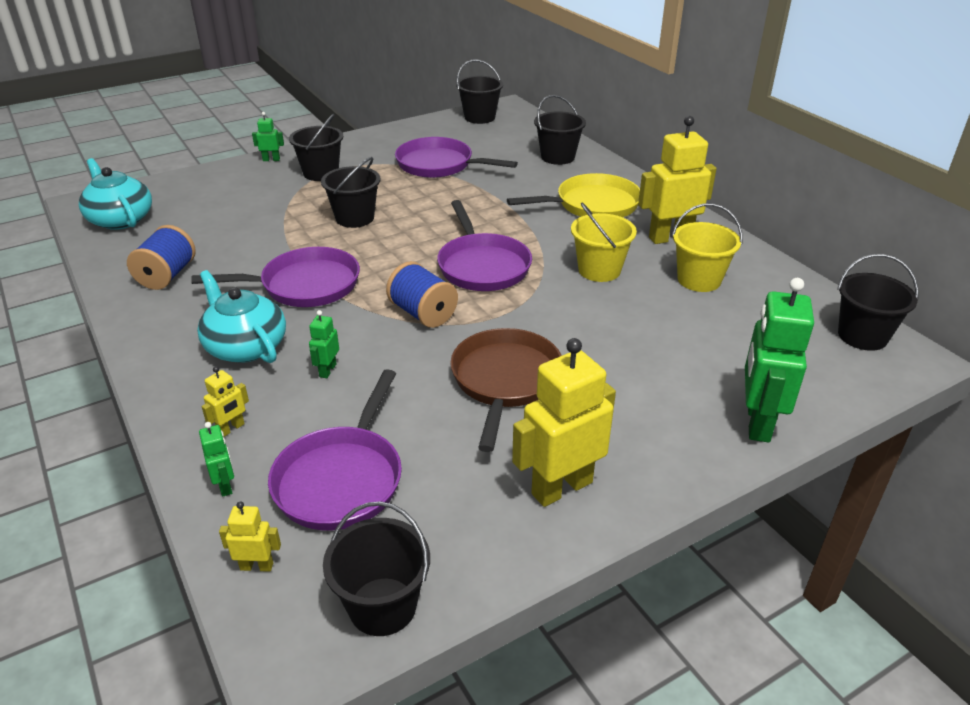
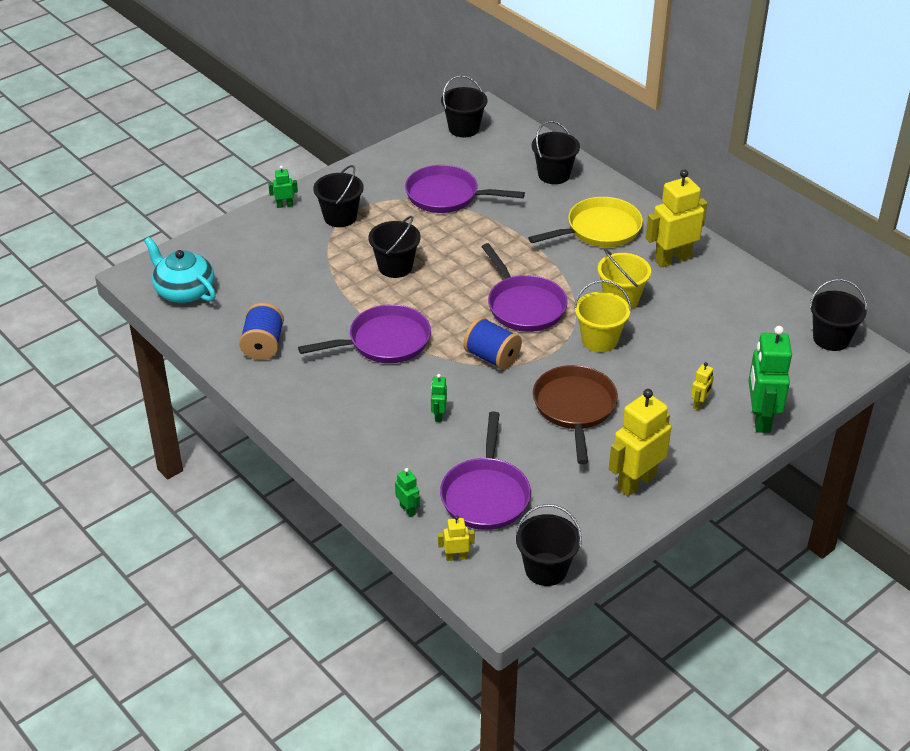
camera: 10 degrees left, 5 degrees up
(231, 429) = (390, 469): yellow robot -> yellow robot (699, 404)
(245, 347) = (365, 403): turquoise teapot -> none
(699, 280) = (702, 300): yellow bucket -> yellow bucket (599, 340)

